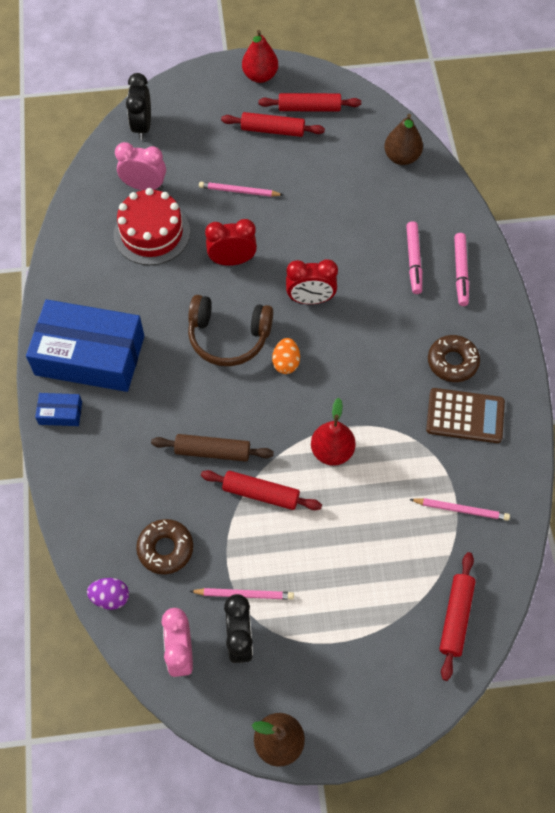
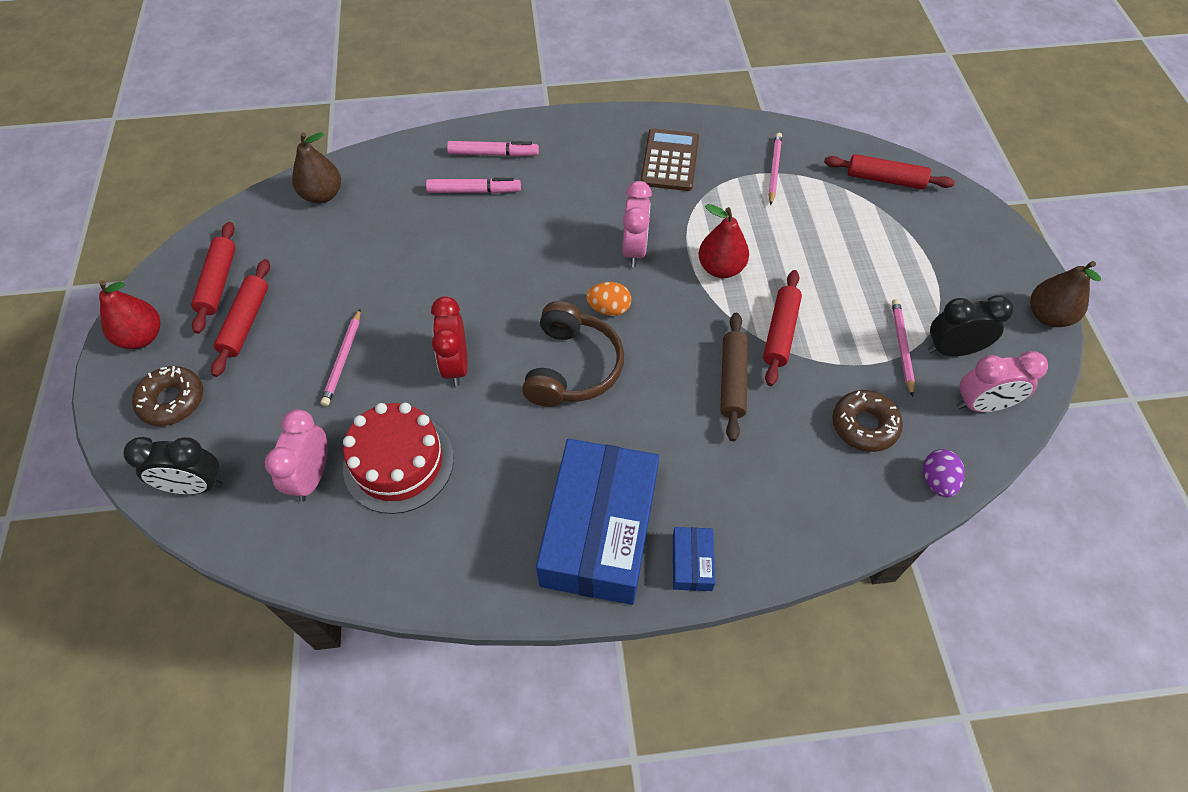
camera: 90 degrees left, 5 degrees down
(310, 299) = (520, 285): red clock -> none
(351, 383) = (634, 250): none -> pink clock
(452, 362) = (606, 166): brown donut -> brown donut (172, 401)

